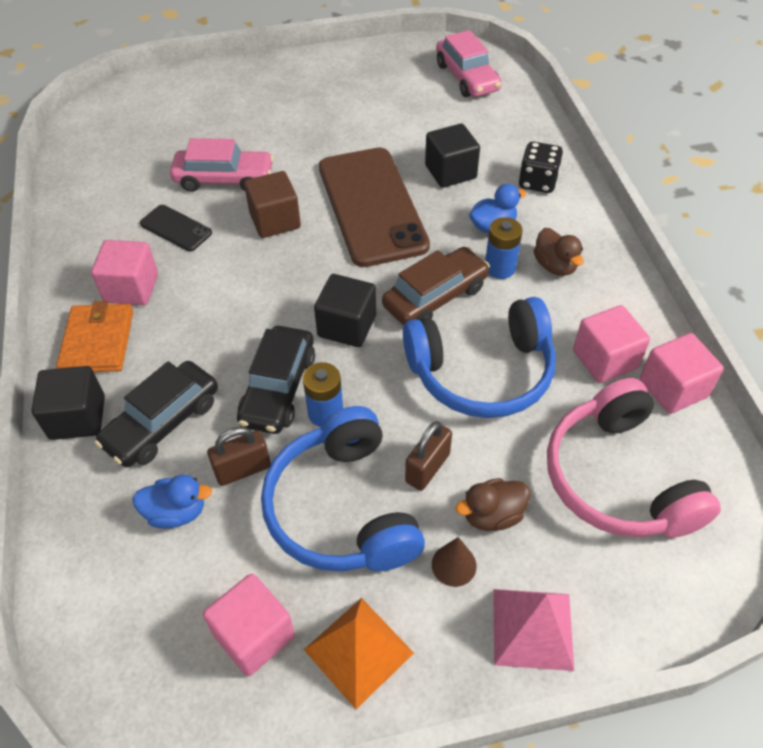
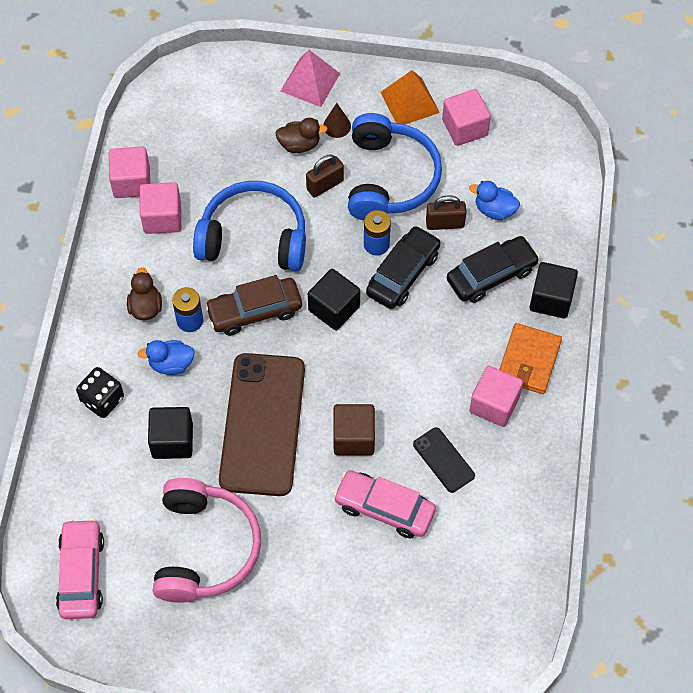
camera: 160 degrees left, 10 degrees up
(618, 478) = (209, 140): pink headphones -> pink headphones (204, 548)

